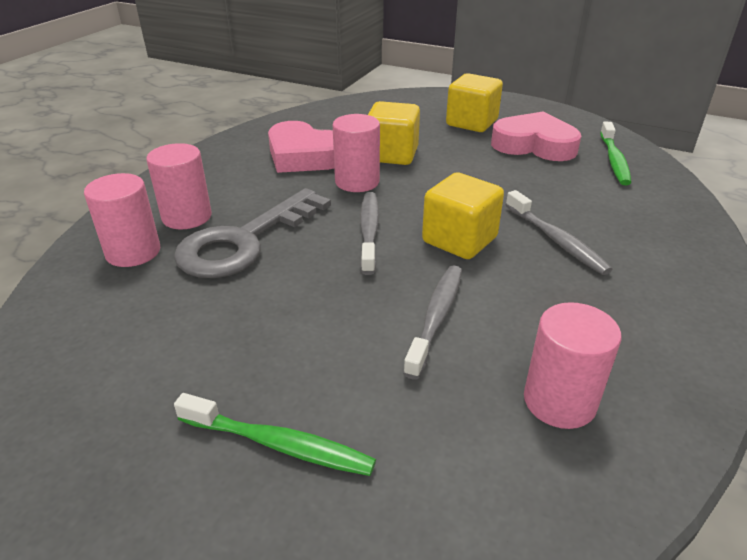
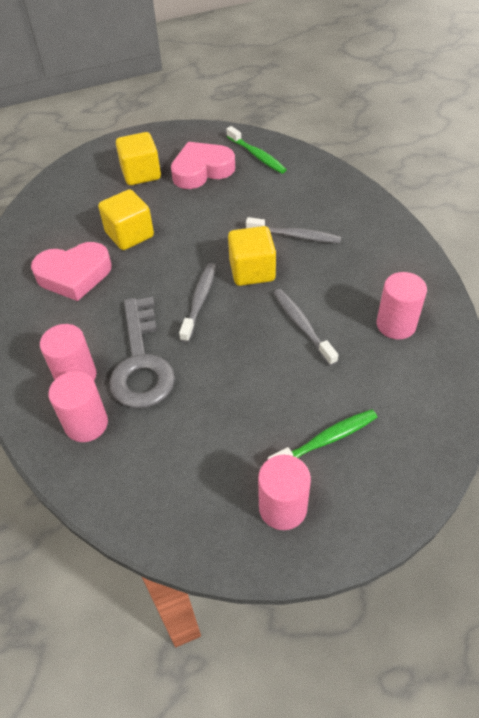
camera: 45 degrees left, 15 degrees up
(357, 182) = (140, 271): pink cylinder -> pink cylinder (282, 508)
(369, 231) = (199, 301): grey toothbrush -> grey toothbrush turned 60 degrees clockwise

